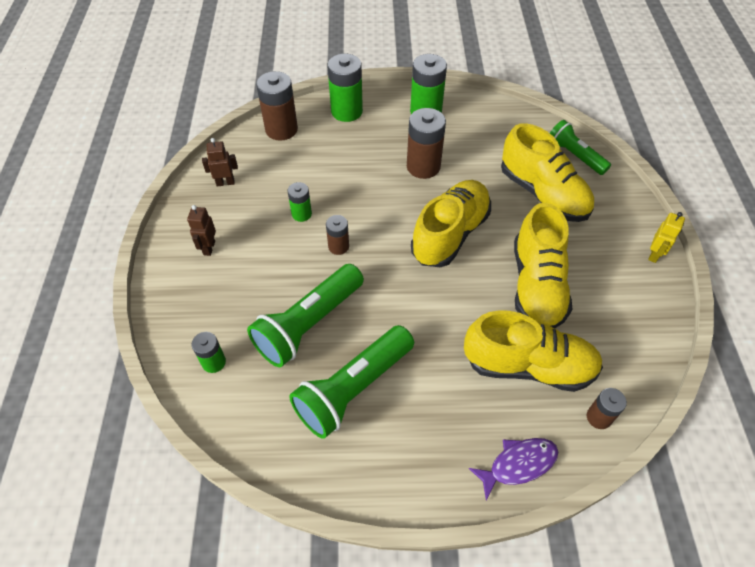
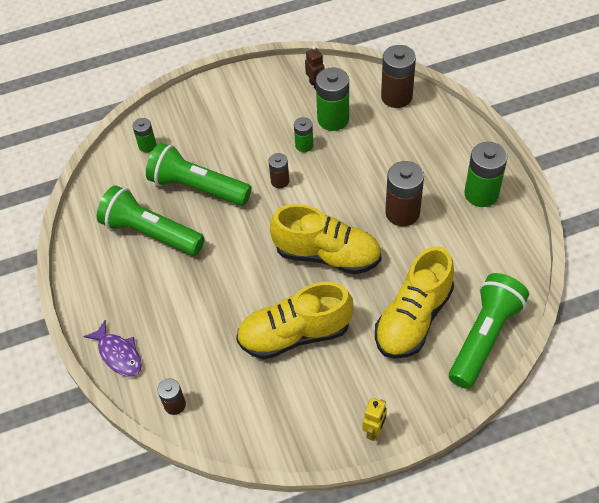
camera: 75 degrees right, 0 degrees up
(209, 248) = (245, 102): brown robot -> none
(346, 111) = (446, 133): green battery -> green battery (333, 119)
(528, 366) = (208, 344): yellow shoe -> none
(574, 156) = (484, 337): green flashlight -> green flashlight, size x1.57
(654, 255) = (374, 431): yellow robot -> yellow robot turned 75 degrees counterclockwise

